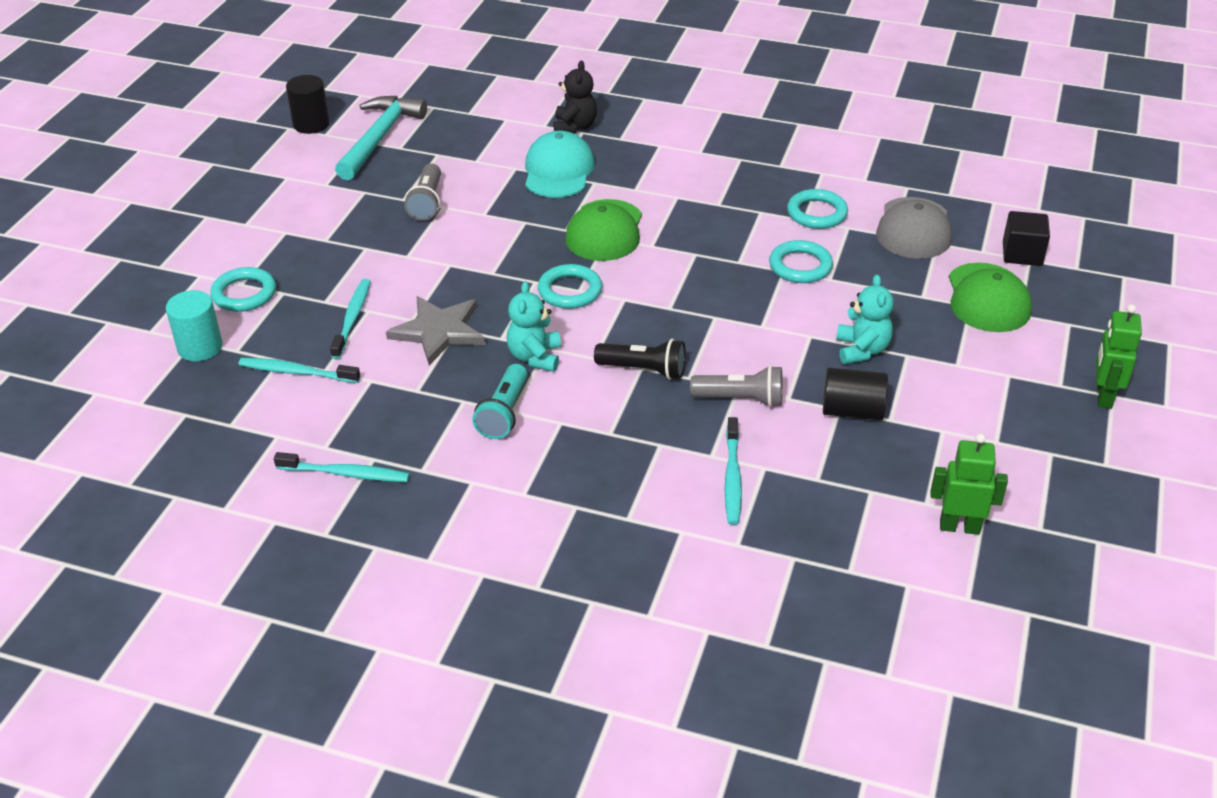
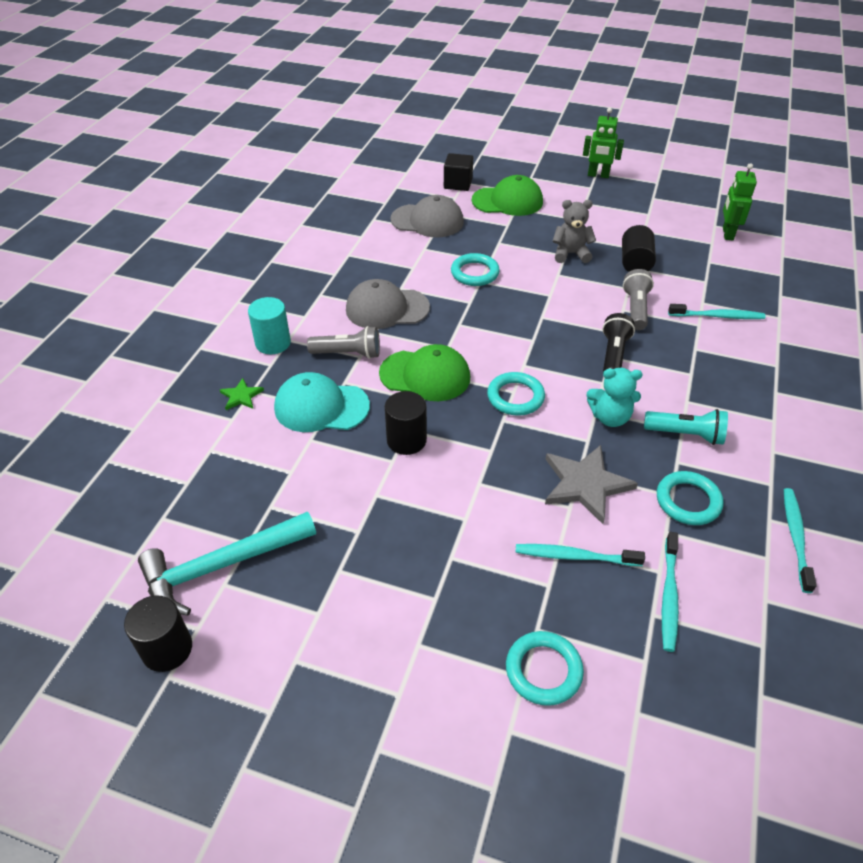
camera: 90 degrees left, 5 degrees up
(200, 347) = (648, 702): turquoise cylinder -> turquoise cylinder (273, 343)
(379, 138) = (222, 566): turquoise hammer -> turquoise hammer turned 45 degrees counterclockwise
(427, 203) = (368, 509): grey flashlight -> grey flashlight (348, 354)
(510, 221) = (406, 440): none -> black cylinder
(574, 127) = (241, 396): black teddy bear -> green star
(719, 203) = (387, 308): none -> grey cap
(817, 213) = (405, 261): turquoise ring -> turquoise ring (688, 501)
(862, 350) = (570, 254): turquoise teddy bear -> grey teddy bear

